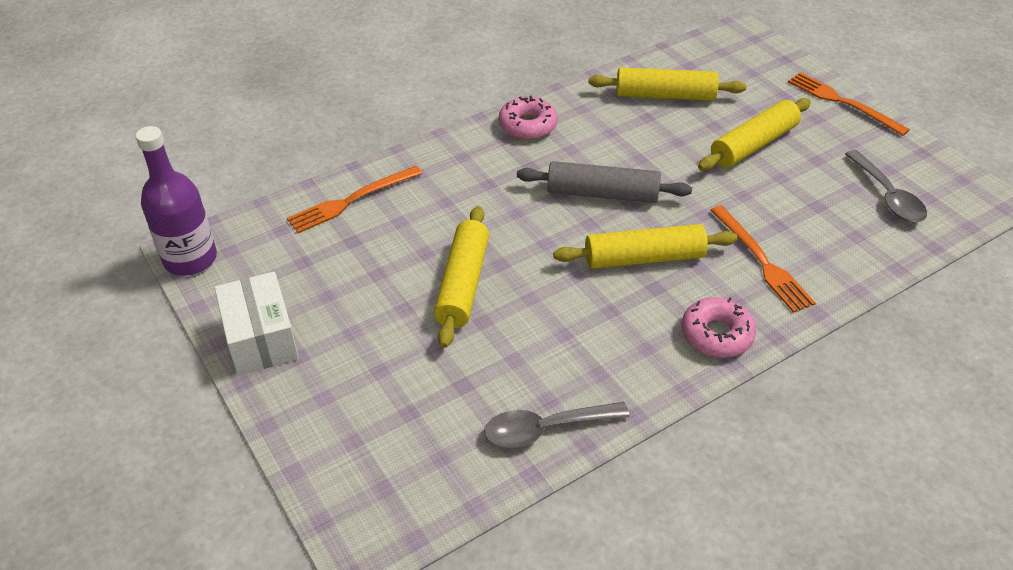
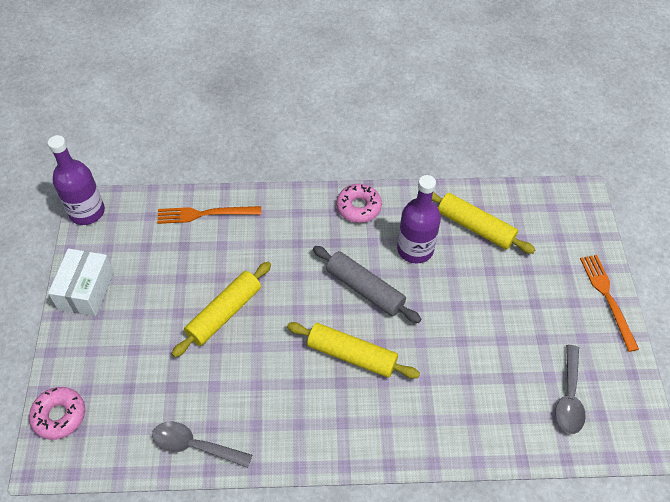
camera: 30 degrees right, 10 degrees up
(622, 138) = (415, 249): none -> purple bottle
(716, 334) = (351, 440): pink donut -> pink donut (59, 416)
(753, 145) = (505, 302): yellow rolling pin -> none
(761, 261) = (429, 401): orange fork -> none

